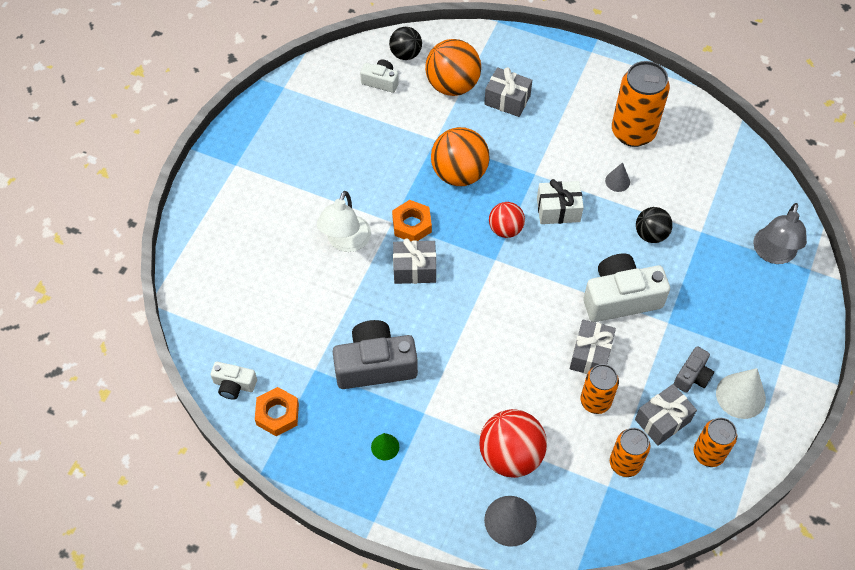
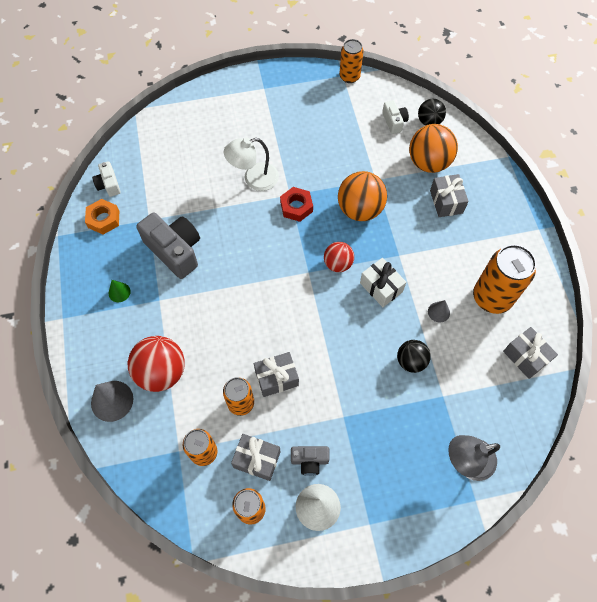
camera: 55 degrees right, 5 degrees up
(291, 82) = (349, 77): none -> orange can
(412, 225) = (296, 207): orange nut -> red nut
(414, 269) = (263, 229): grey gift -> grey gift (525, 357)
(620, 298) = (339, 371): white camera -> none

